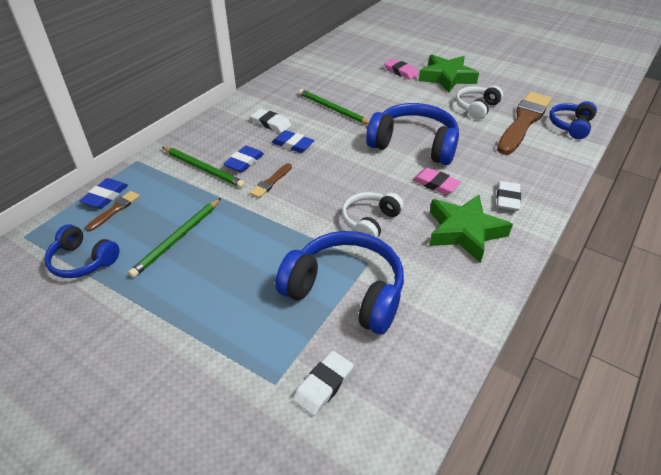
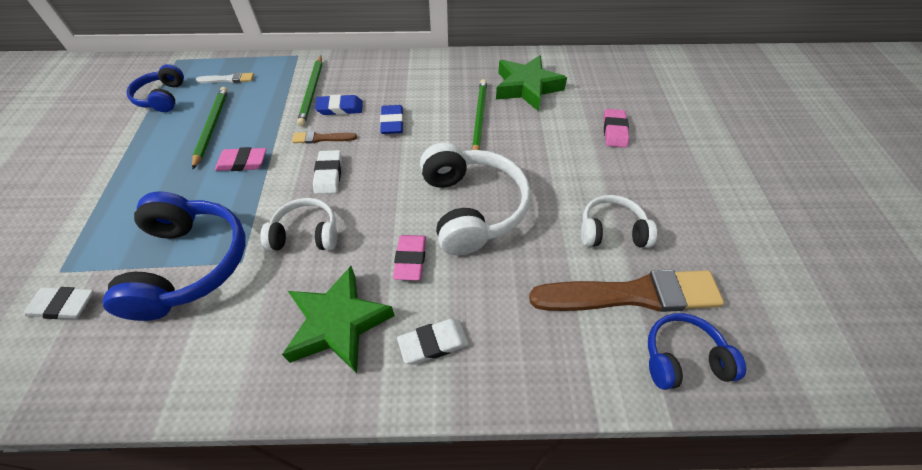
camera: 55 degrees right, 10 degrees up
(105, 196) = (242, 66): blue eraser -> none
(114, 210) = (228, 79): brown brush -> white brush
(178, 238) = (212, 127): green pencil -> green pencil turned 90 degrees clockwise
(251, 232) = (242, 162): none -> pink eraser
(271, 123) = (414, 93): white eraser -> white eraser (328, 175)
(414, 145) = (471, 208): blue headphones -> white headphones
(447, 78) = (650, 174): green star -> green star (527, 87)

